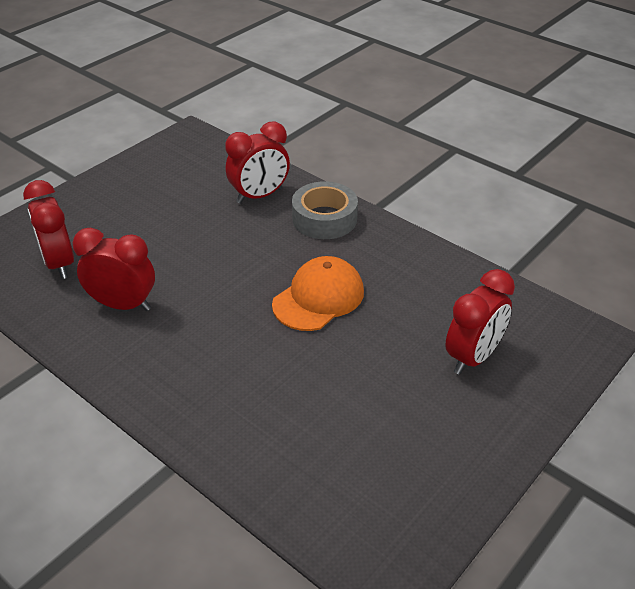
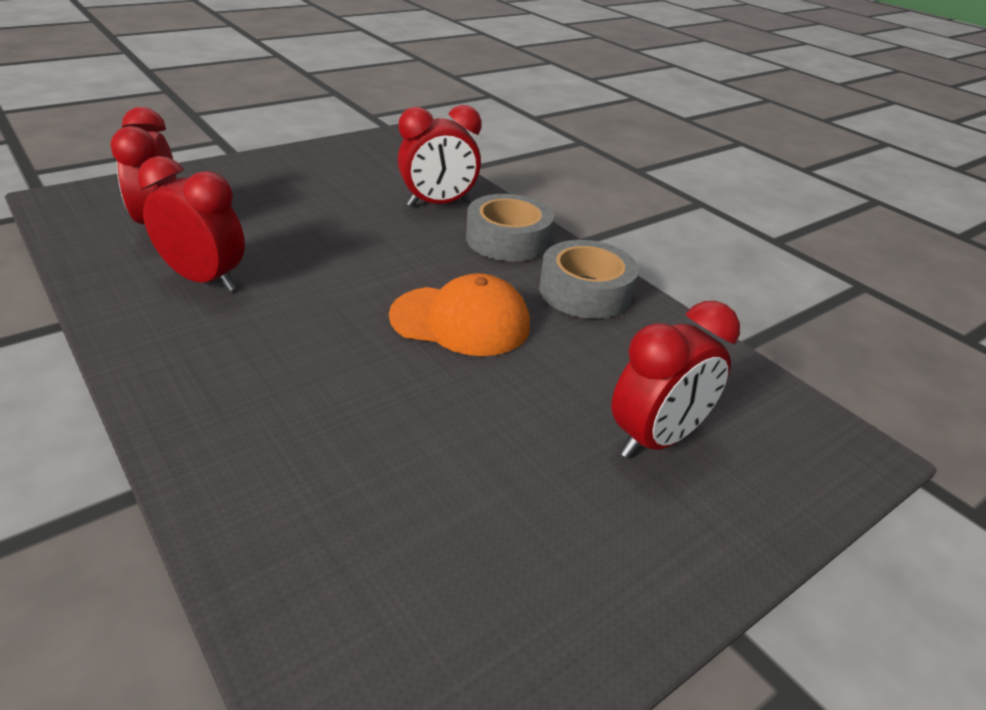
camera: 10 degrees right, 5 degrees down
(318, 298) = (461, 321): orange cap -> orange cap turned 45 degrees clockwise
(395, 253) = (585, 291): none -> grey tape

